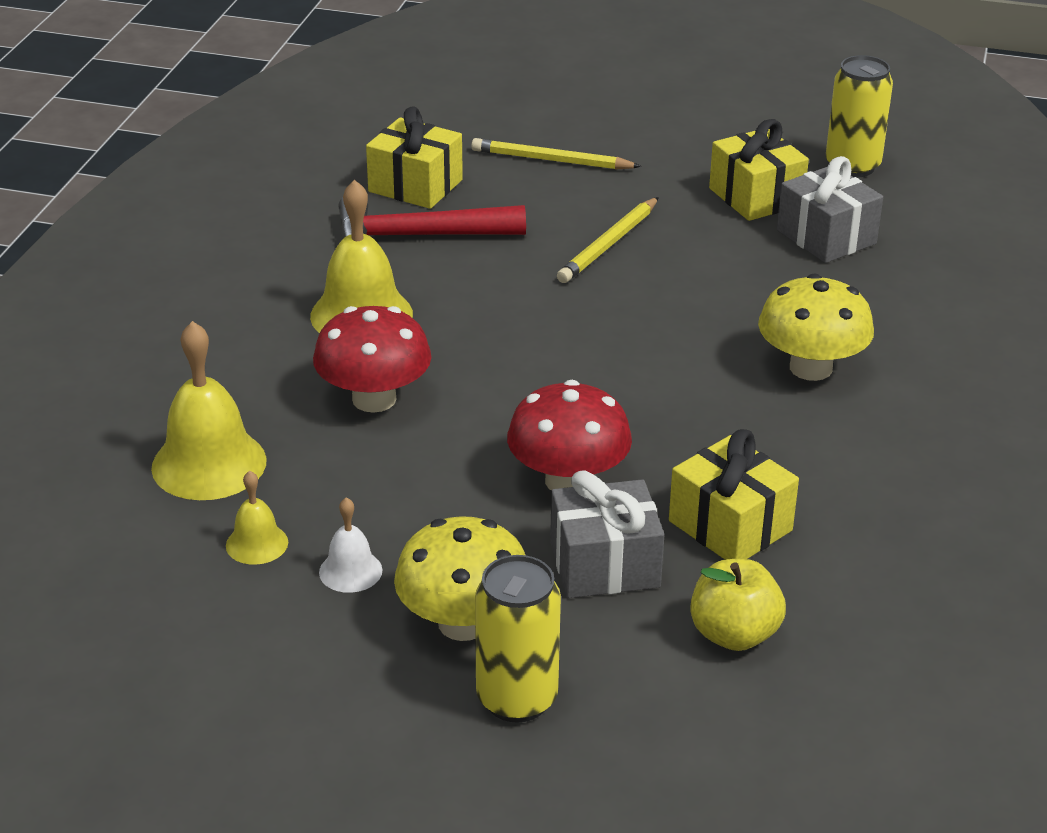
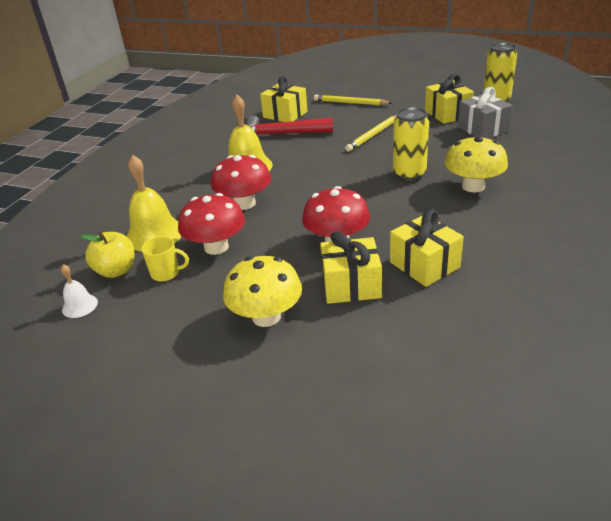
camera: 10 degrees right, 0 degrees up
(257, 543) = (166, 273): yellow bell -> yellow mug
(340, 491) = (216, 247): none -> red mushroom
(350, 571) = (211, 287): white bell -> white bell (80, 306)
(517, 699) = (288, 362): yellow can -> yellow can (409, 174)
(604, 565) = (351, 285): grey gift -> yellow gift
(734, 634) = (422, 325): yellow apple -> yellow apple (116, 271)

